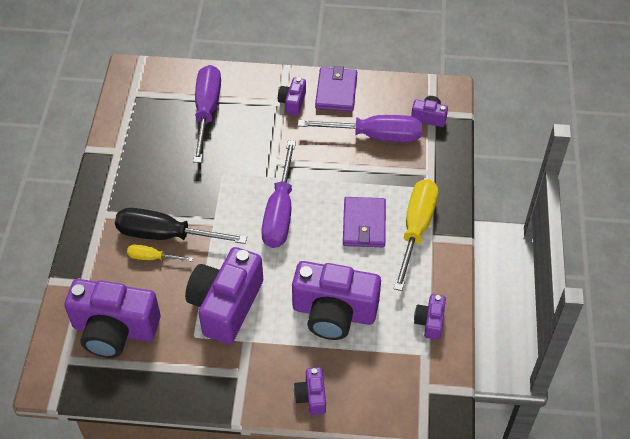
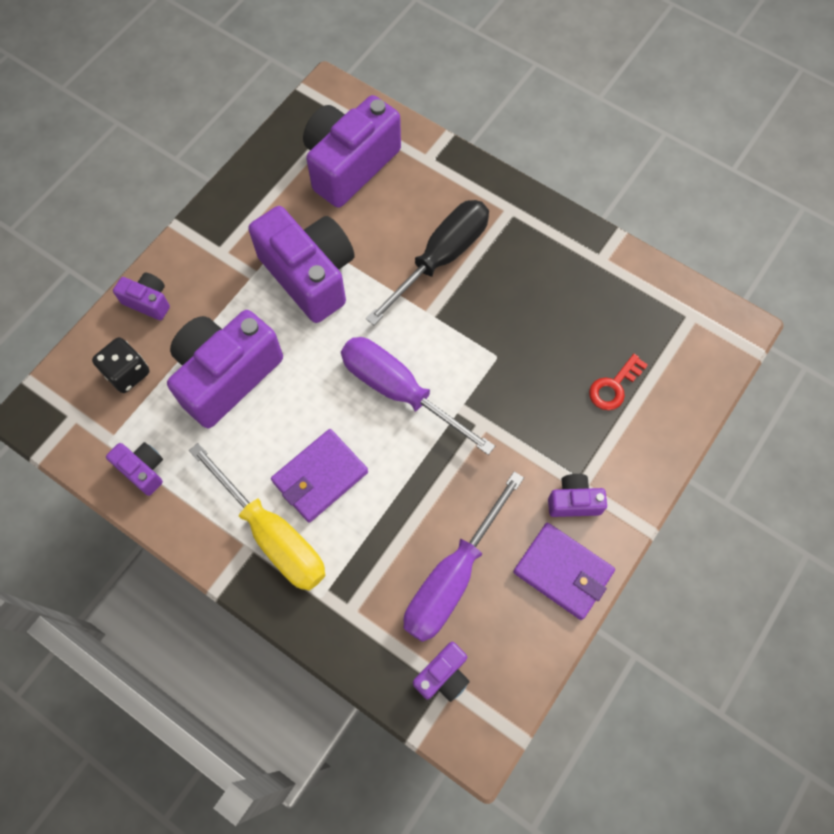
camera: 120 degrees right, 15 degrees up
(152, 257) = (418, 233): yellow screwdriver -> none
(207, 111) = (614, 386): purple screwdriver -> red key
(292, 102) = (573, 501): purple camera -> purple camera turned 45 degrees counterclockwise
(364, 224) = (320, 477): purple wallet -> purple wallet turned 75 degrees counterclockwise
(373, 374) = (127, 373): none -> black dice

